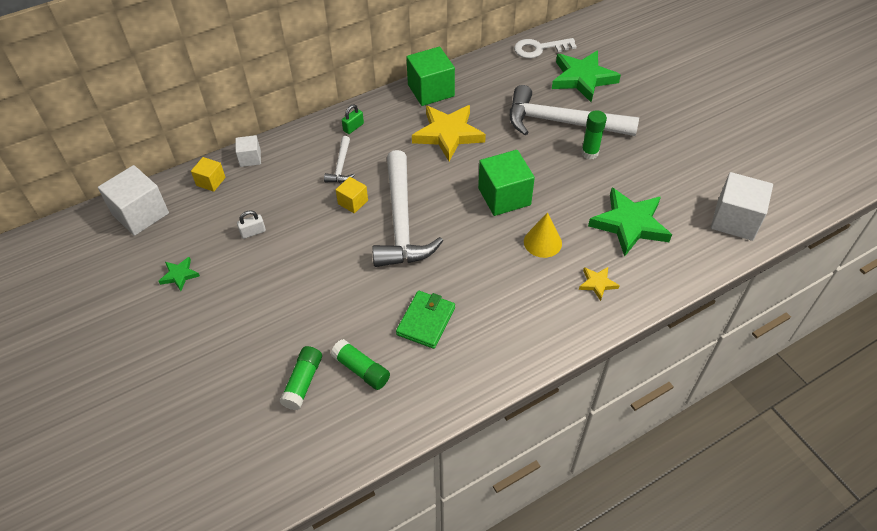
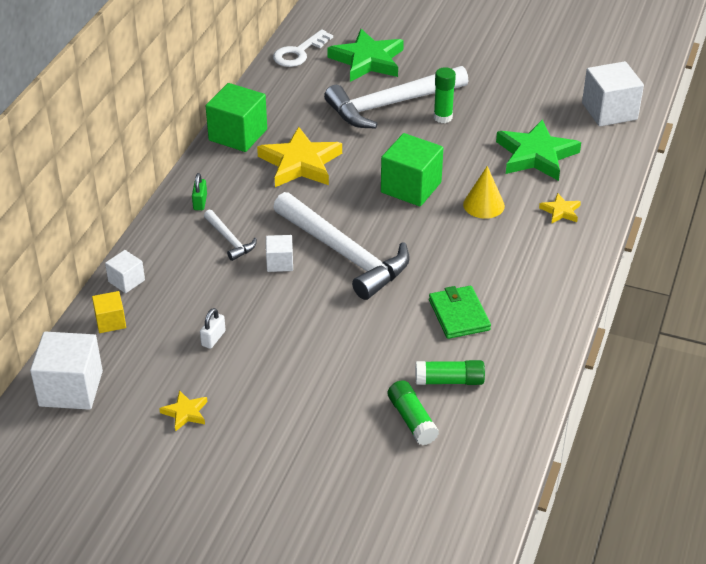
camera: 40 degrees left, 10 degrees down
(179, 275) = (185, 413): green star -> yellow star
(353, 202) = (280, 263): yellow cube -> white cube

